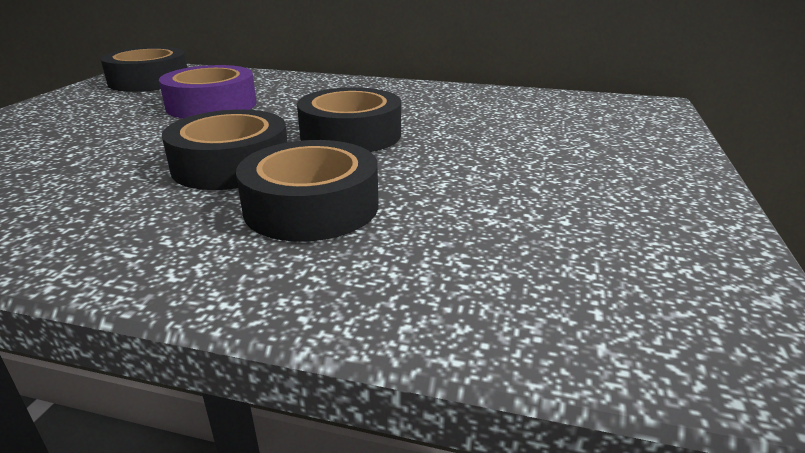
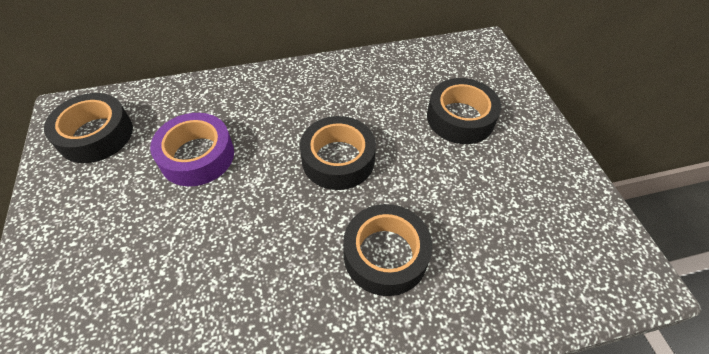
camera: 30 degrees left, 25 degrees up
(231, 165) = (295, 232): black tape -> black tape (460, 118)

